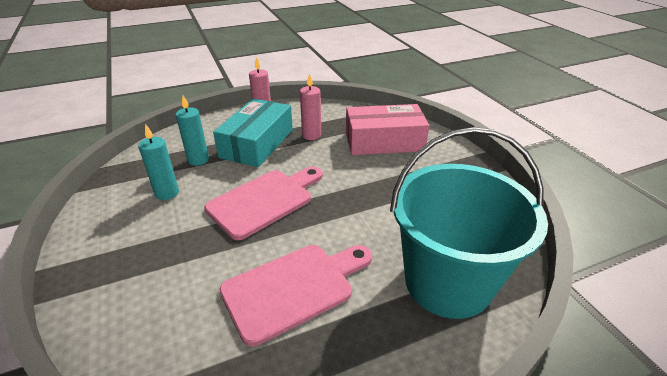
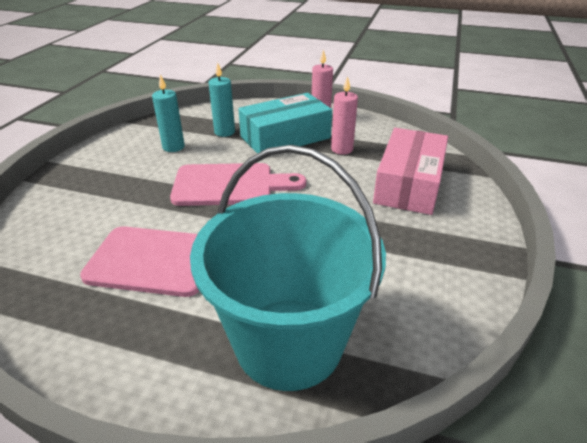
camera: 40 degrees right, 0 degrees up
(384, 141) = (409, 184): pink box -> pink box turned 75 degrees clockwise

